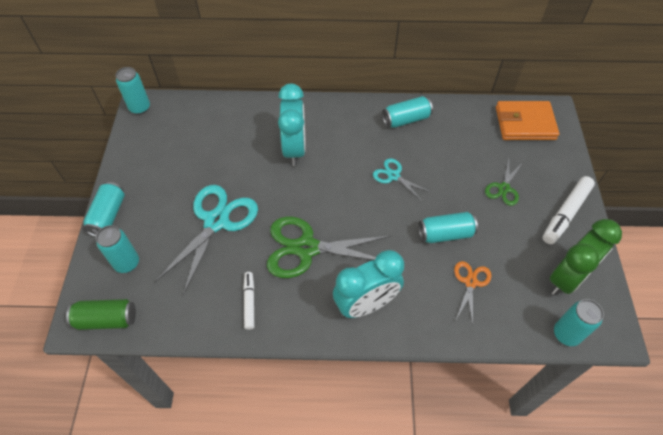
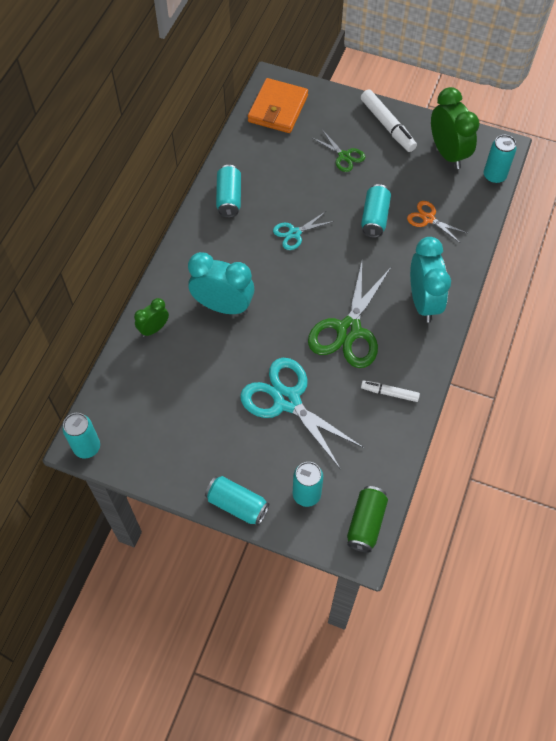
camera: 70 degrees left, 5 degrees up
(255, 113) = (154, 329): none -> green clock

